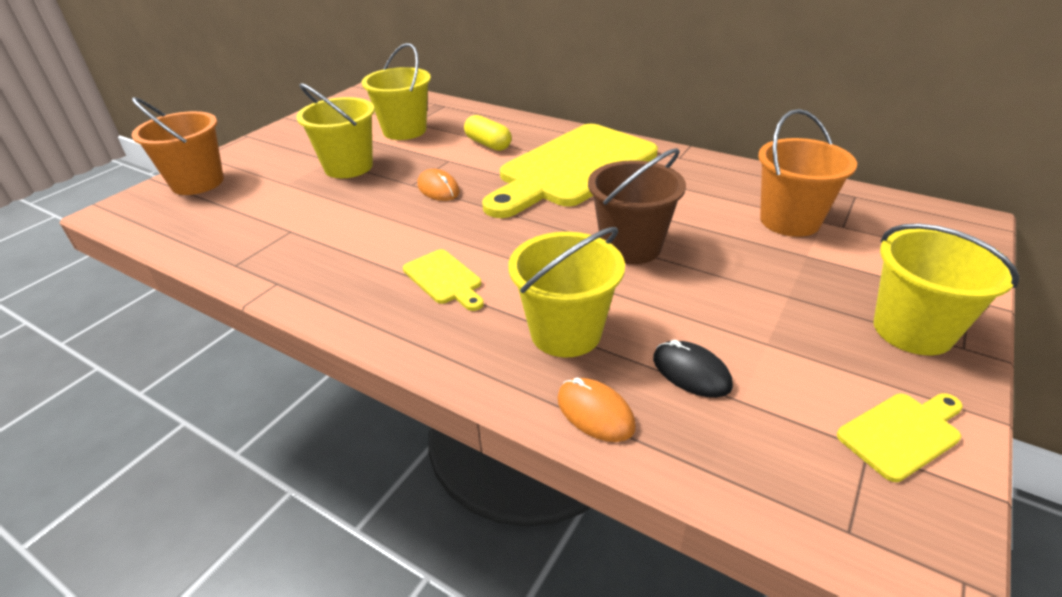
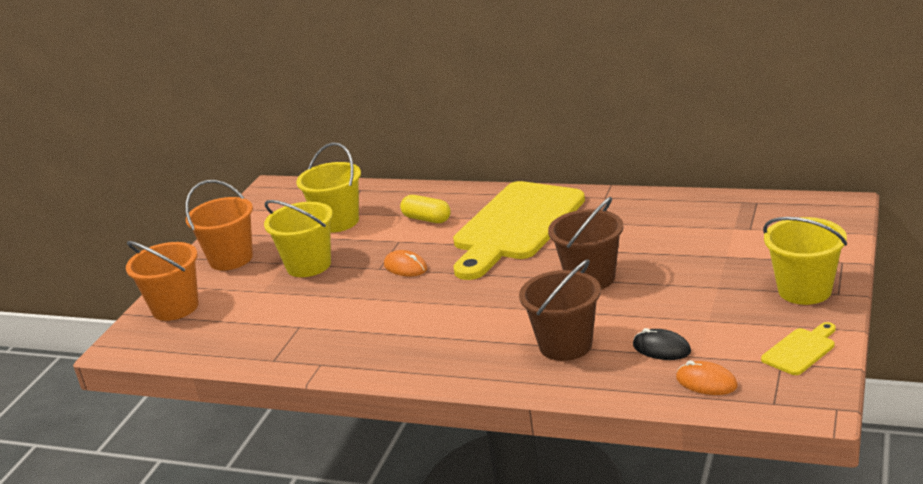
camera: 10 degrees left, 10 degrees down
(444, 279) = (455, 332): yellow cutting board -> none
(566, 332) = (565, 345): yellow bucket -> brown bucket
(595, 412) = (605, 384): orange mouse -> orange mouse (706, 382)
(789, 221) = (708, 233): orange bucket -> orange bucket (231, 259)

